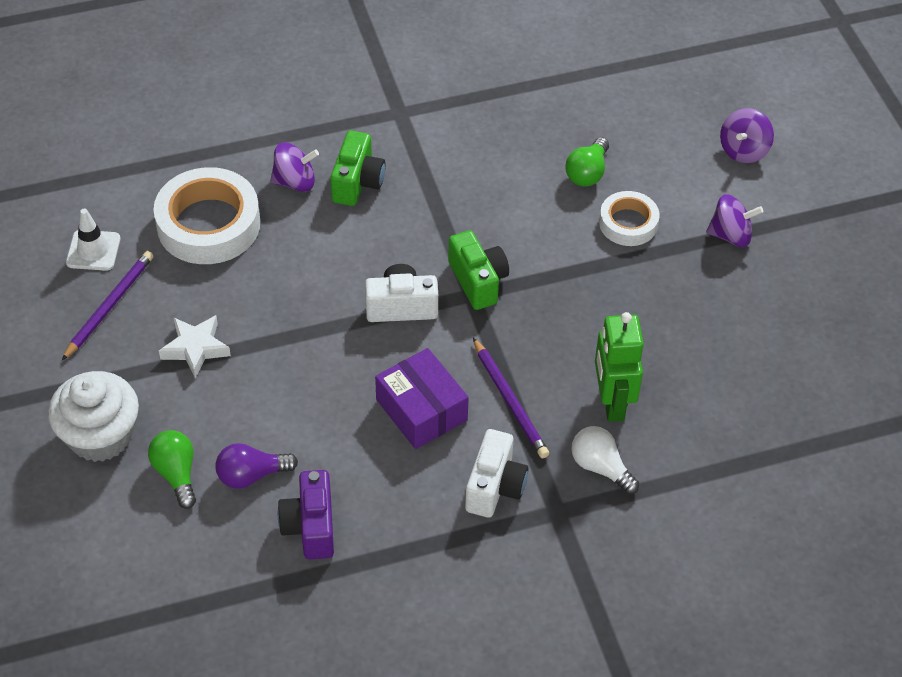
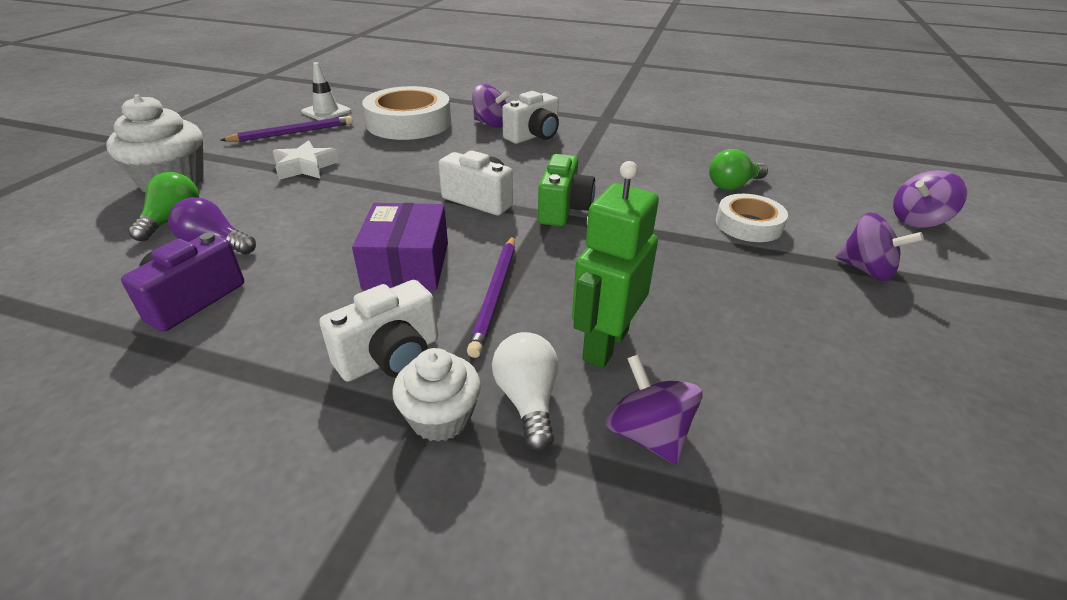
camera: 35 degrees right, 15 degrees down
(357, 182) = (533, 136): green camera -> white camera
(564, 506) = (441, 417): none -> white cupcake
(678, 450) = (648, 434): none -> purple spinning top

